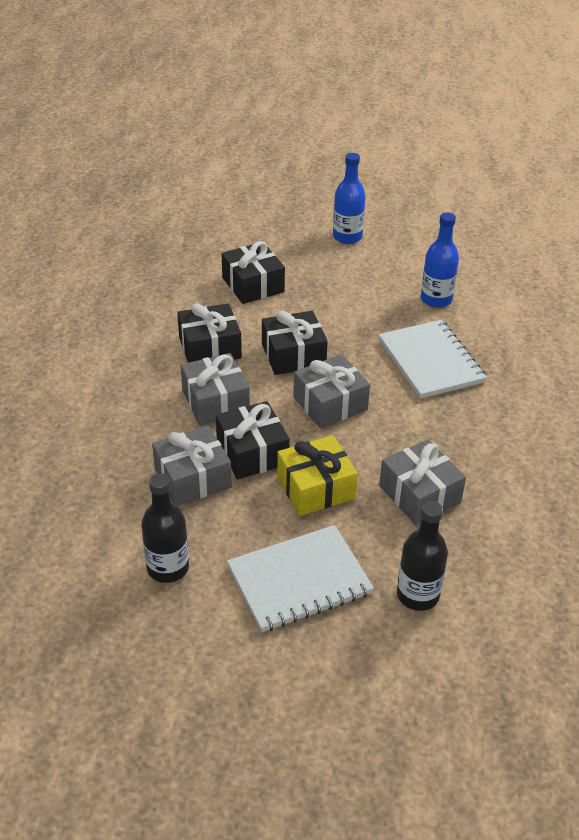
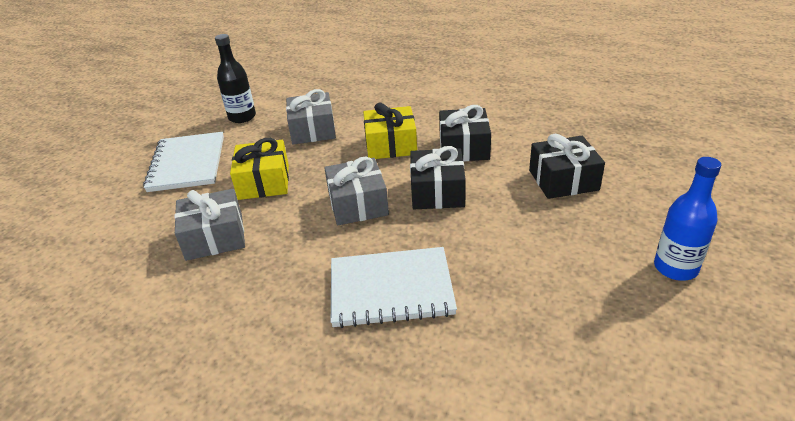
camera: 110 degrees right, 5 degrees down
(215, 401) = (391, 145): grey gift -> yellow gift
(252, 452) = (322, 157): black gift -> none
(417, 595) = (124, 214): black bottle -> none
(436, 299) = (515, 326): blue bottle -> none

